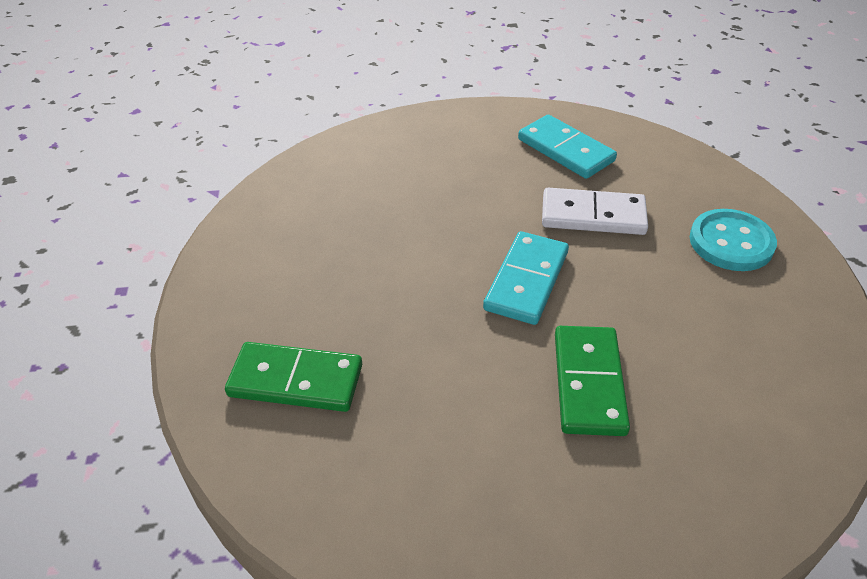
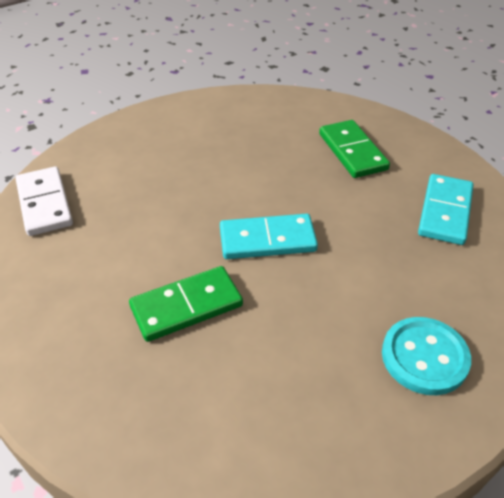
camera: 60 degrees right, 0 degrees up
(296, 380) = (109, 172): green domino -> green domino (352, 151)
(593, 215) = (375, 253): white domino -> white domino (45, 203)

